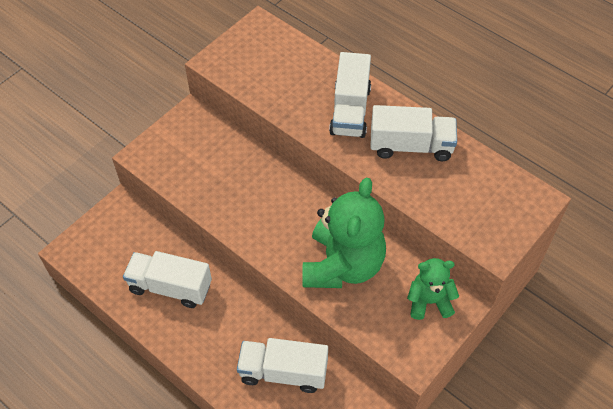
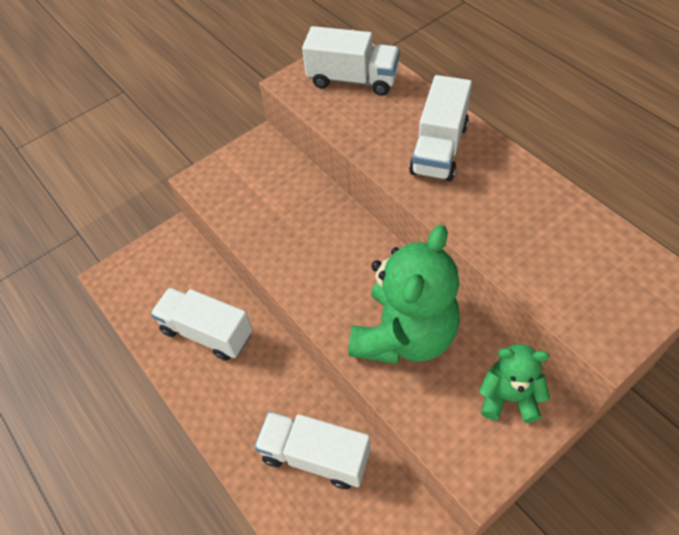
camera: 15 degrees right, 0 degrees up
(411, 146) = (509, 197): white truck -> white truck (352, 79)

